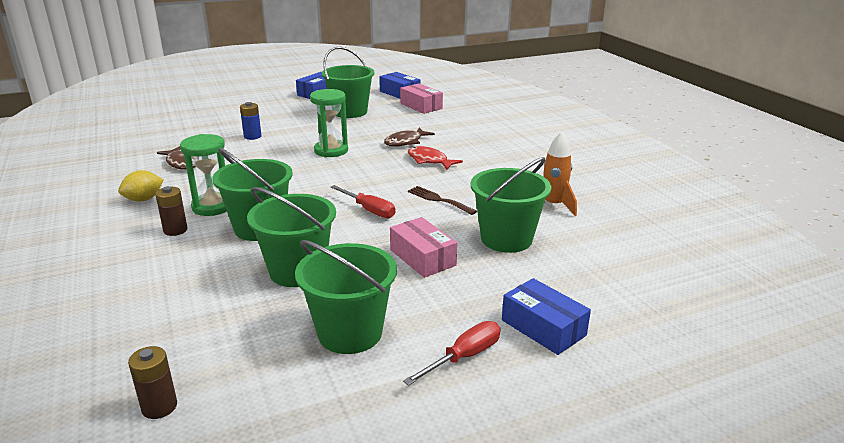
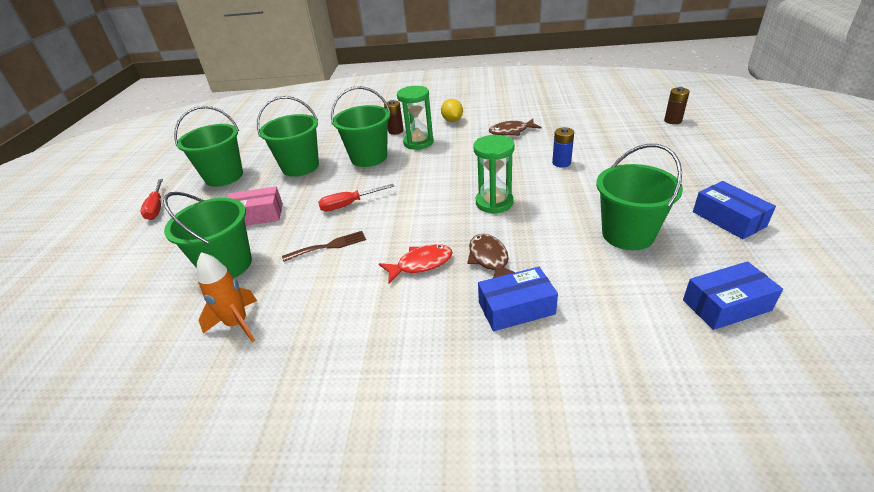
camera: 120 degrees right, 10 degrees up
(159, 407) = (244, 131): brown battery -> brown battery (673, 121)
(421, 106) = (641, 313): pink box -> none
(543, 327) = (130, 244): blue box -> blue box (516, 308)

